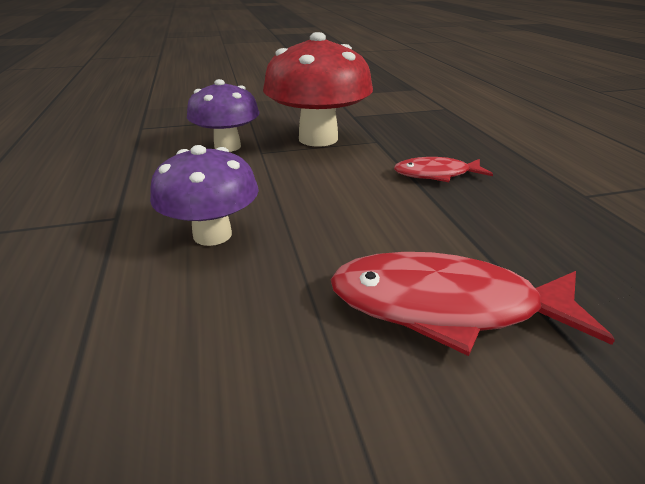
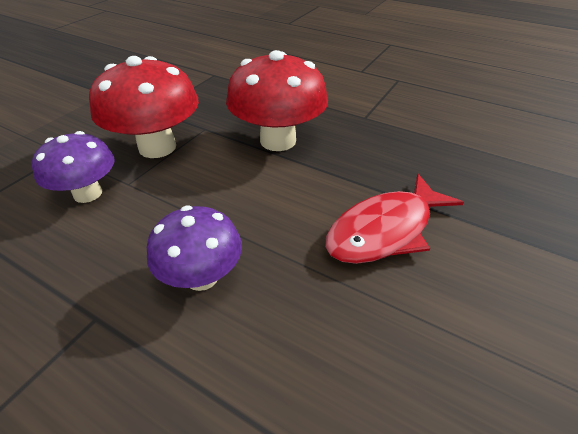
camera: 45 degrees left, 10 degrees up
(436, 174) = (278, 140): red fish -> red mushroom

